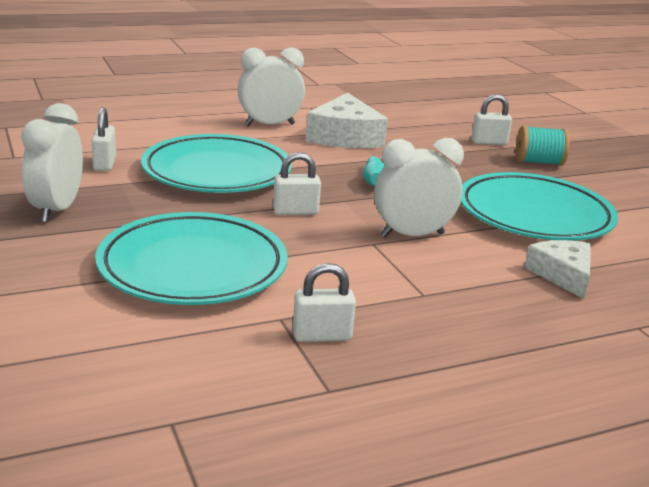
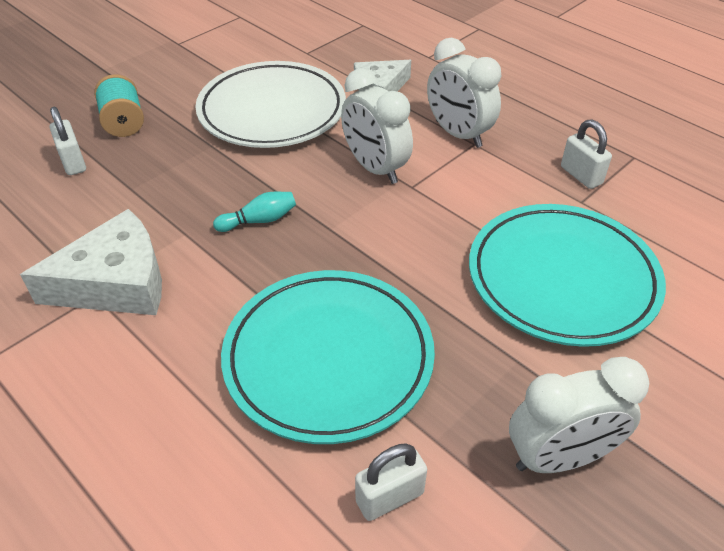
camera: 110 degrees left, 20 degrees up
(269, 125) = (103, 377): white clock -> white clock (458, 134)
(295, 211) = (387, 253): white padlock -> none
(534, 215) = (272, 111): turquoise plate -> white plate

